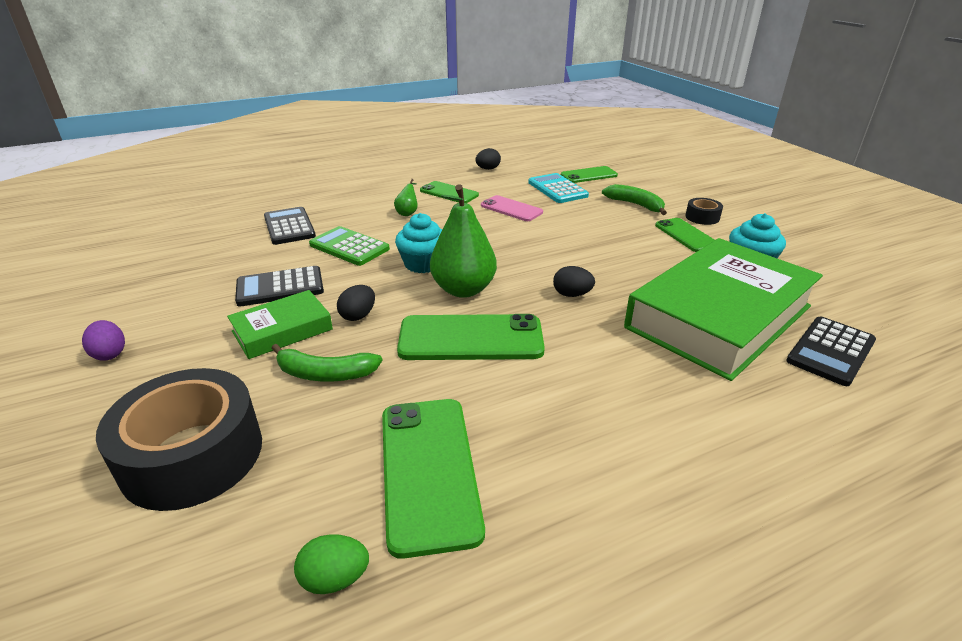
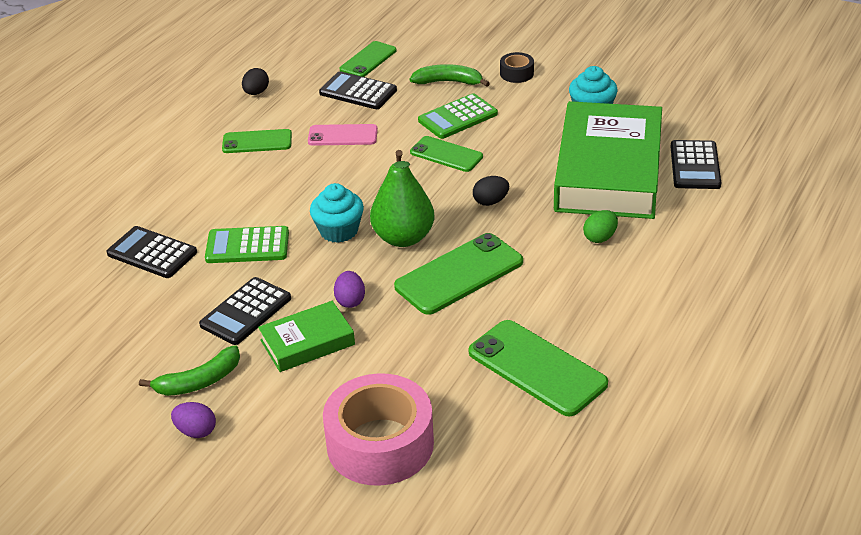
camera: 35 degrees left, 5 degrees up
(192, 455) = (380, 444): black tape -> pink tape
(282, 330) = (307, 342): green book -> green book turned 45 degrees clockwise
(325, 374) = (390, 353): green banana -> green banana (199, 381)
(335, 579) = (554, 442): green egg -> green egg (600, 237)
(358, 316) = (350, 301): black egg -> purple egg
(408, 213) = (249, 184): green pear -> none
(557, 189) = (358, 92): turquoise calculator -> black calculator
(616, 228) = (457, 117): none -> green calculator
(686, 235) = (521, 100): green phone -> green phone (446, 154)

